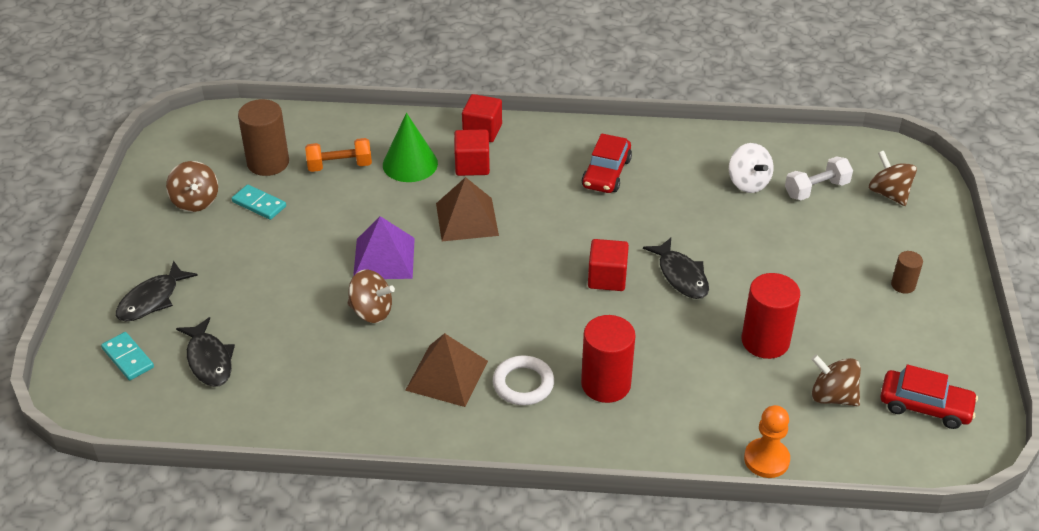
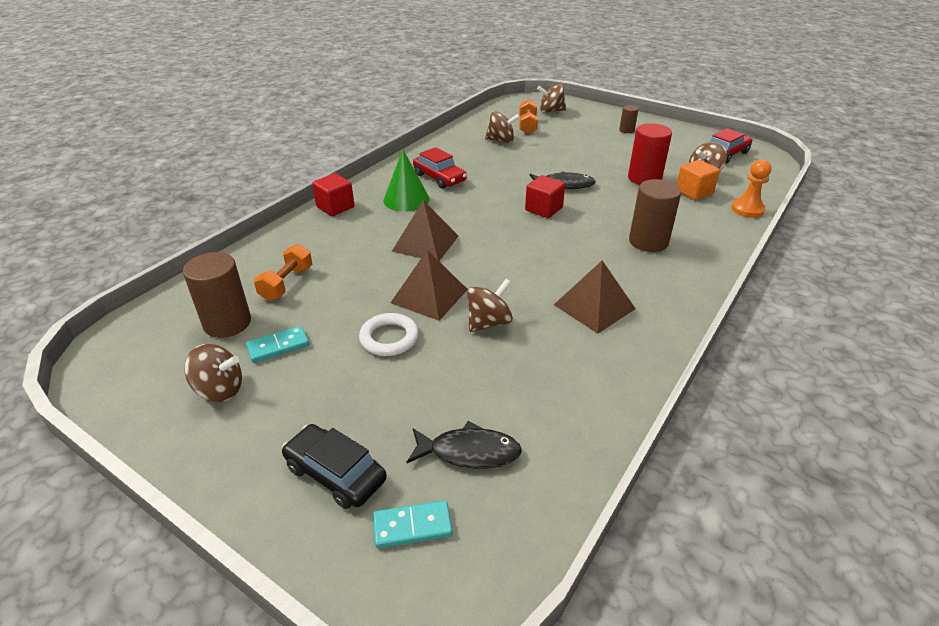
camera: 60 degrees left, 5 degrees down
(152, 300) = (335, 473): black fish -> black car
(384, 258) = (429, 296): purple pyramid -> brown pyramid
(410, 164) = (330, 249): green cone -> green cone (406, 199)
(472, 165) = (368, 223): red cube -> none
(523, 384) = (627, 274): white ring -> white ring (389, 338)
(606, 384) = (648, 241): red cylinder -> brown cylinder
(748, 183) = (501, 140): white spinning top -> brown spinning top
(769, 397) = (694, 192): none -> orange cube
(816, 189) = (527, 126): white dumbbell -> orange dumbbell

